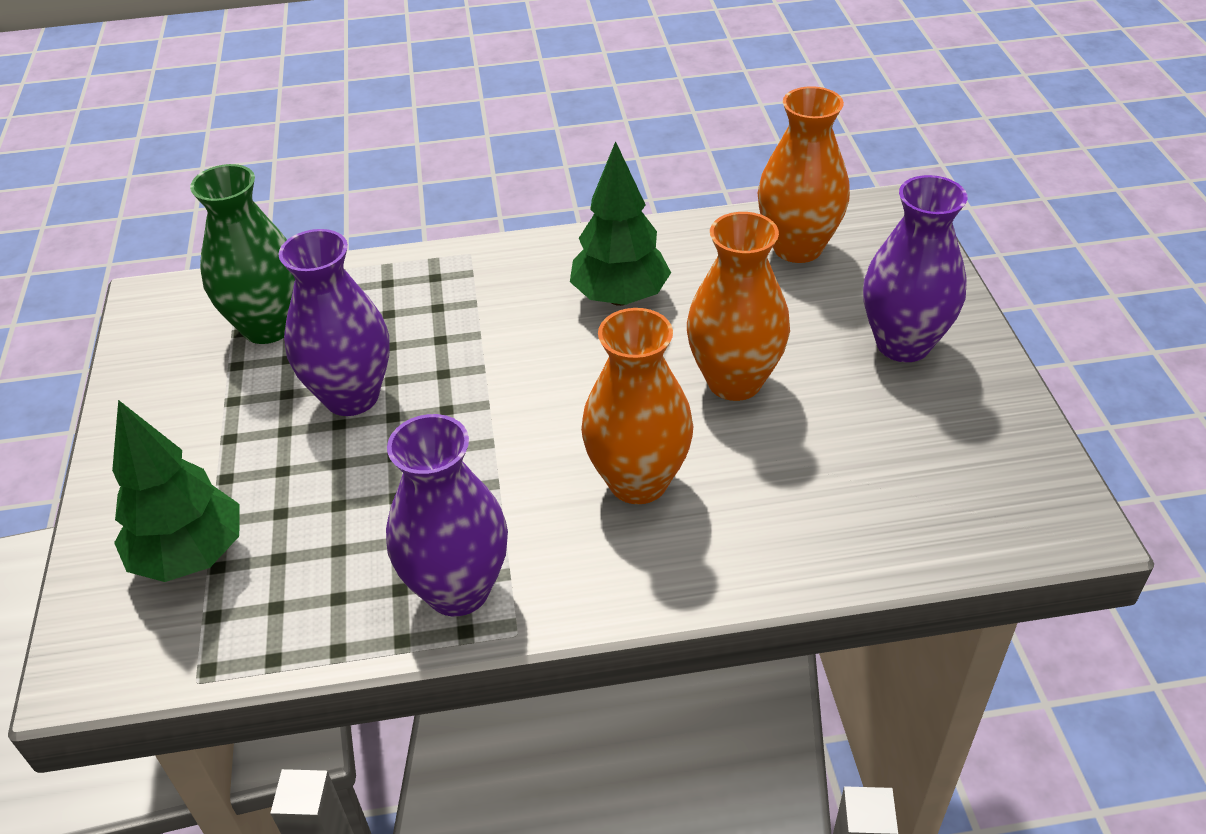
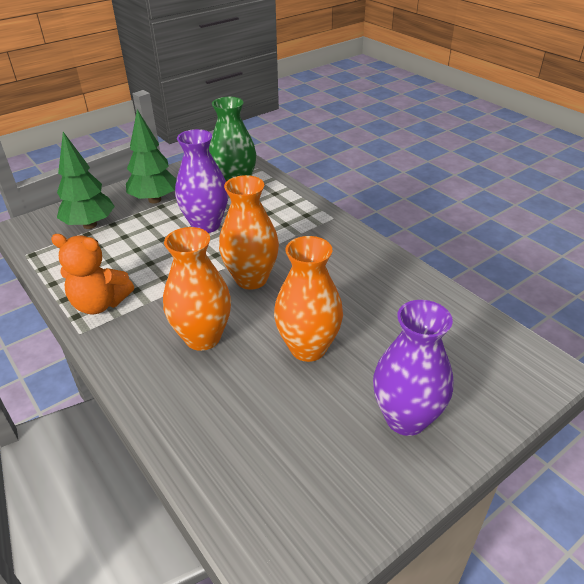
camera: 60 degrees right, 5 degrees down
(458, 590) = (100, 304): purple vase -> orange teddy bear
(620, 297) = (343, 278): green tree -> green tree (154, 200)
(797, 247) = (457, 334): orange vase -> orange vase (251, 279)

